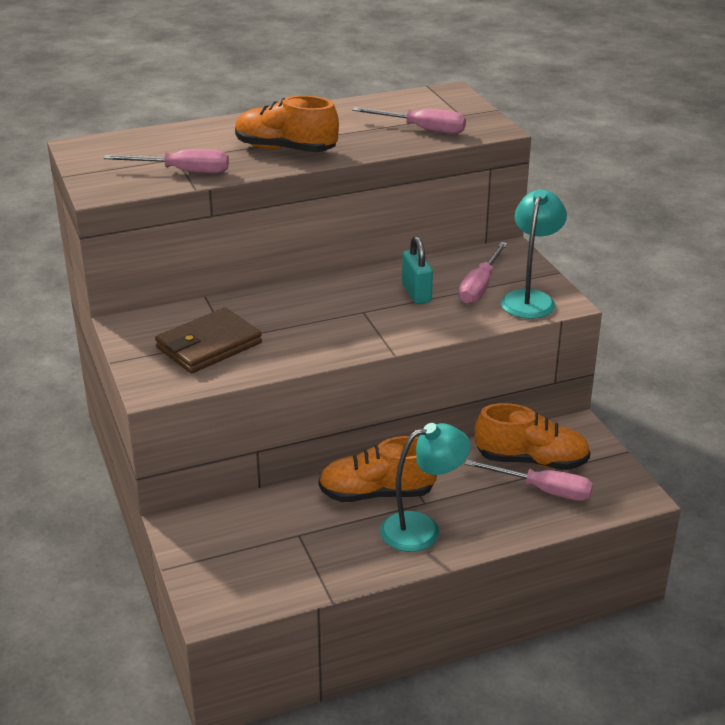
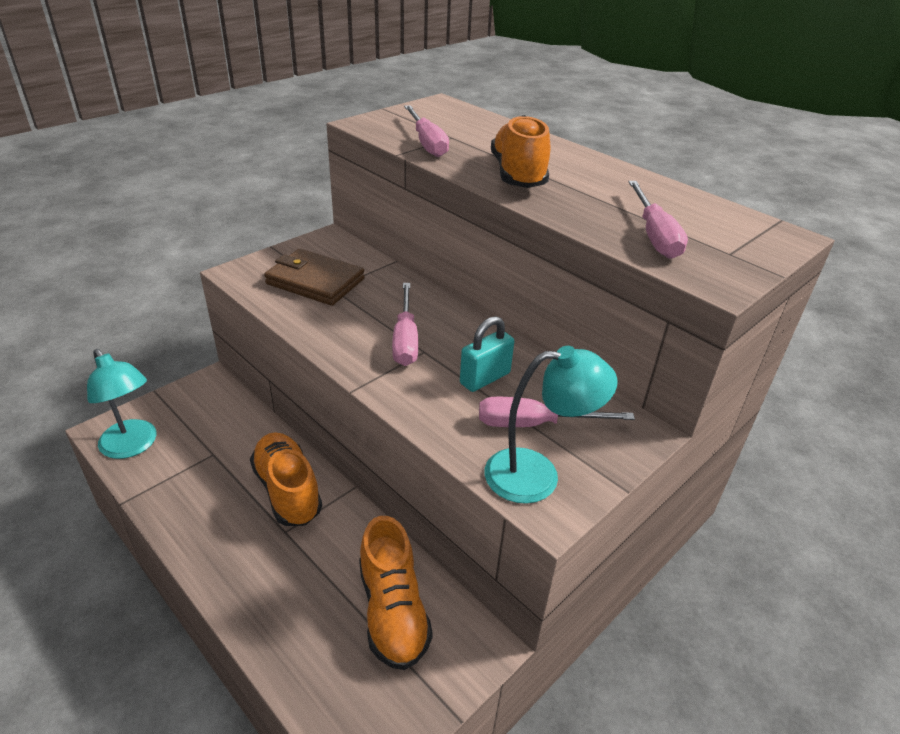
camera: 65 degrees right, 5 degrees up
(422, 529) = (240, 540): turquoise lamp -> turquoise lamp (133, 446)
(543, 490) = (340, 637): pink screwdriver -> pink screwdriver (405, 339)

